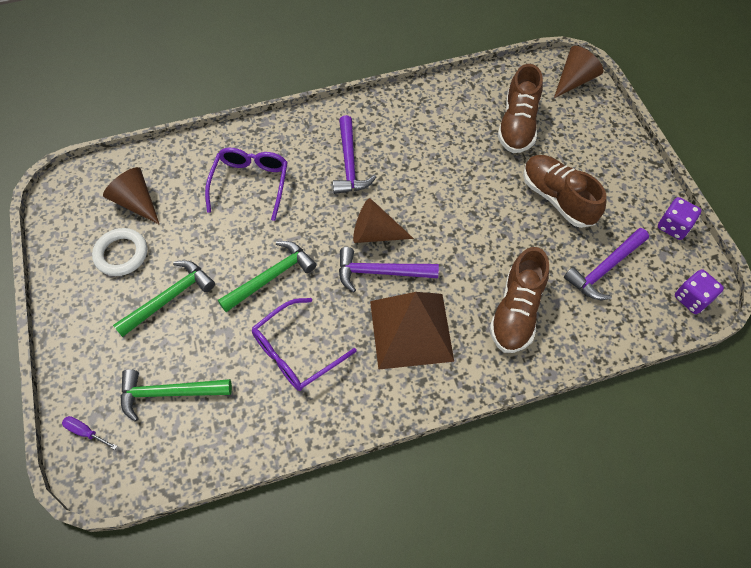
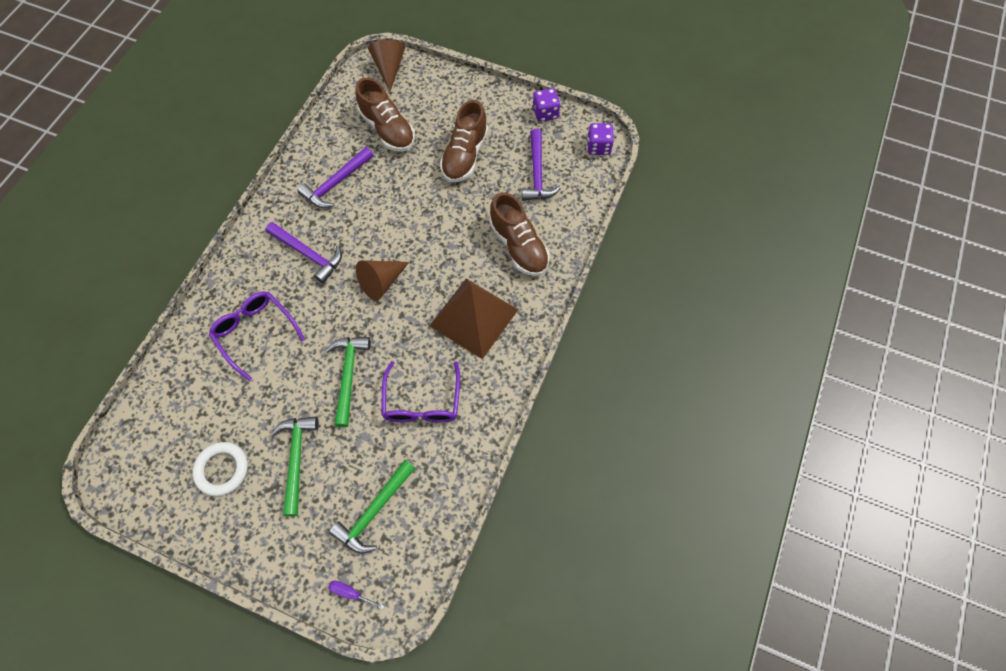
camera: 50 degrees left, 5 degrees up
(86, 432) = (351, 593): purple screwdriver -> purple screwdriver turned 45 degrees clockwise
(136, 202) = (185, 427): brown cone -> none
(380, 272) = (414, 302): purple hammer -> purple hammer (336, 183)
(557, 198) = (465, 155): brown shoe -> brown shoe turned 75 degrees counterclockwise

